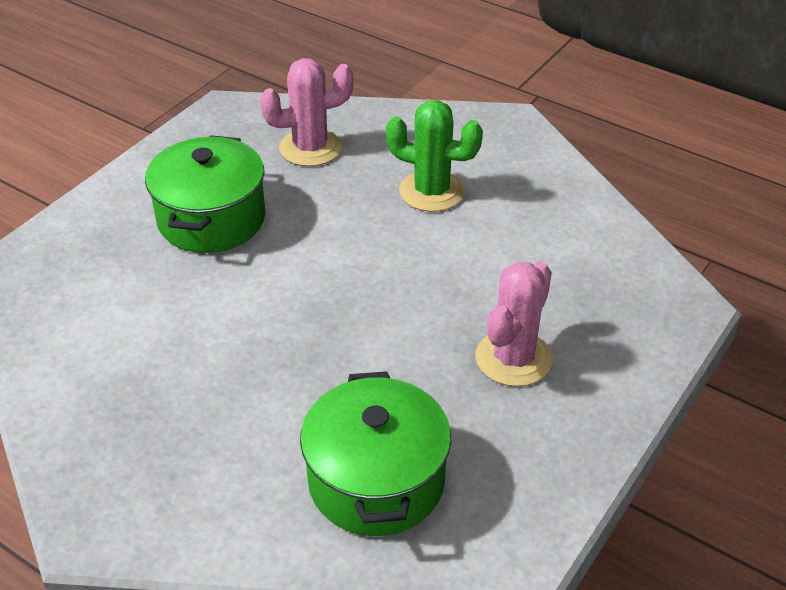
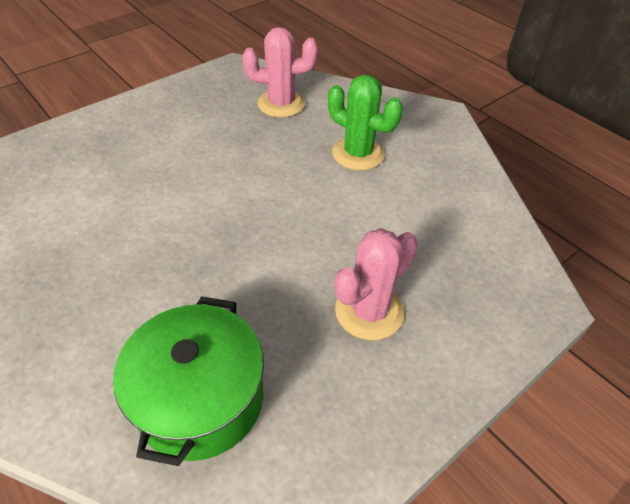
camera: 15 degrees right, 5 degrees up
(211, 219) = (184, 141): green pot -> none

